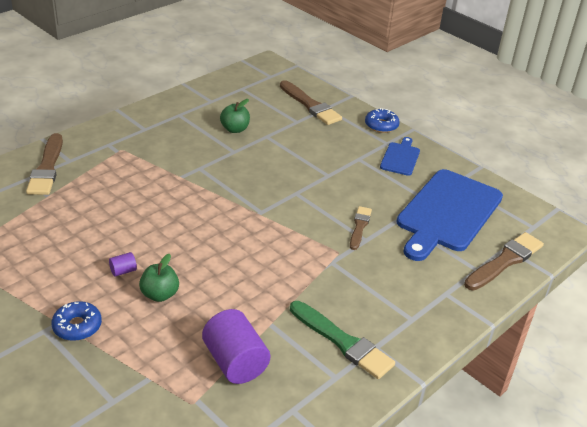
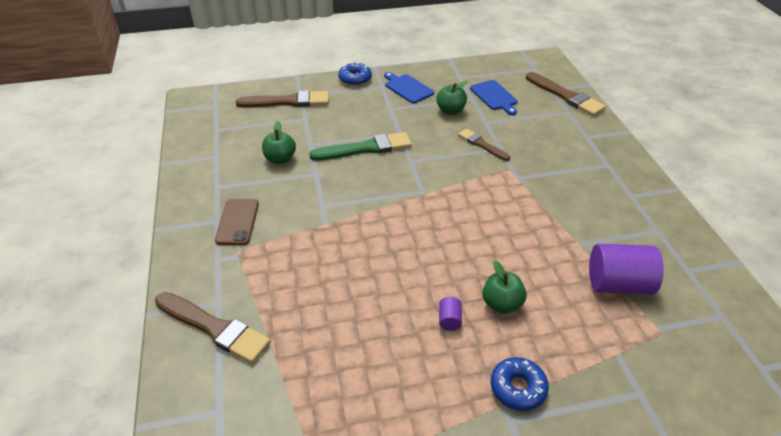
camera: 55 degrees left, 5 degrees up
(150, 138) = (237, 222): none -> brown phone
(343, 342) = (619, 210): green brush -> green brush (365, 148)
(392, 193) = (450, 111): none -> green apple
(447, 213) = (494, 96): blue cutting board -> blue cutting board, size x0.47
(505, 261) = (565, 96): brown brush -> brown brush turned 150 degrees clockwise

